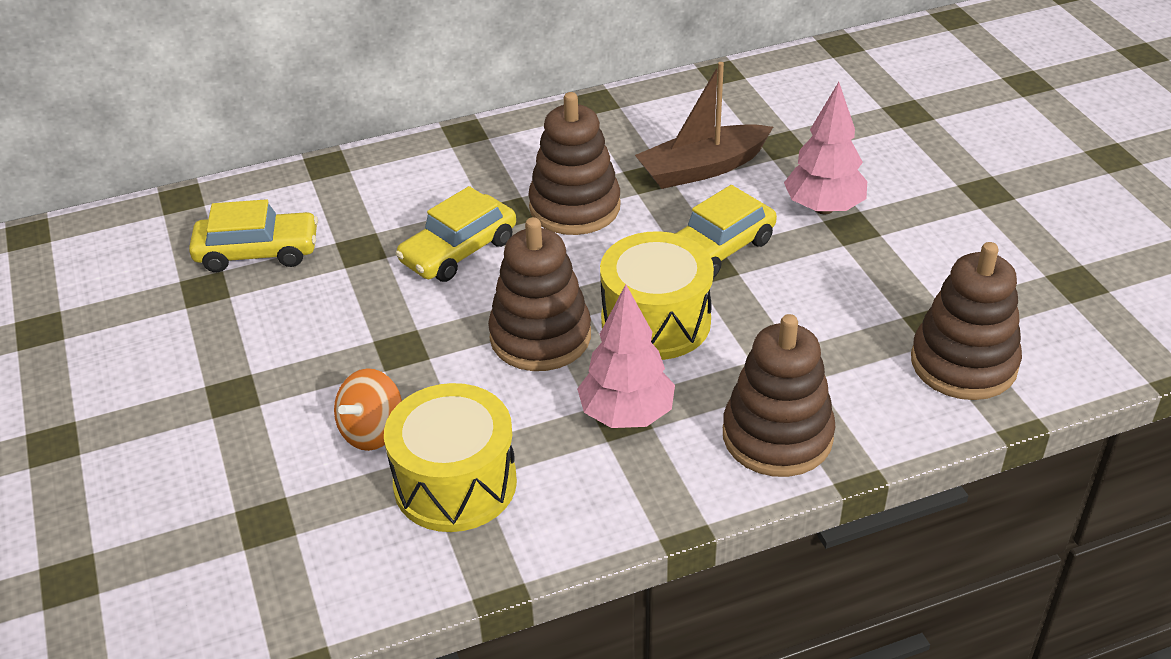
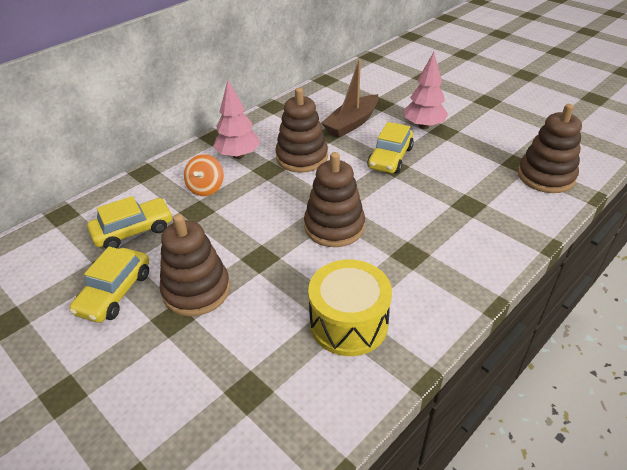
camera: 25 degrees left, 0 degrees up
(372, 431) = (277, 310): orange spinning top -> orange spinning top (206, 188)
(459, 251) = (255, 196): yellow car -> yellow car (115, 293)
(626, 415) = (412, 252): pink tree -> pink tree (238, 155)
(656, 321) = (388, 201): yellow drum -> none
(777, 436) = (494, 238): brown stacking toy -> brown stacking toy (196, 290)

